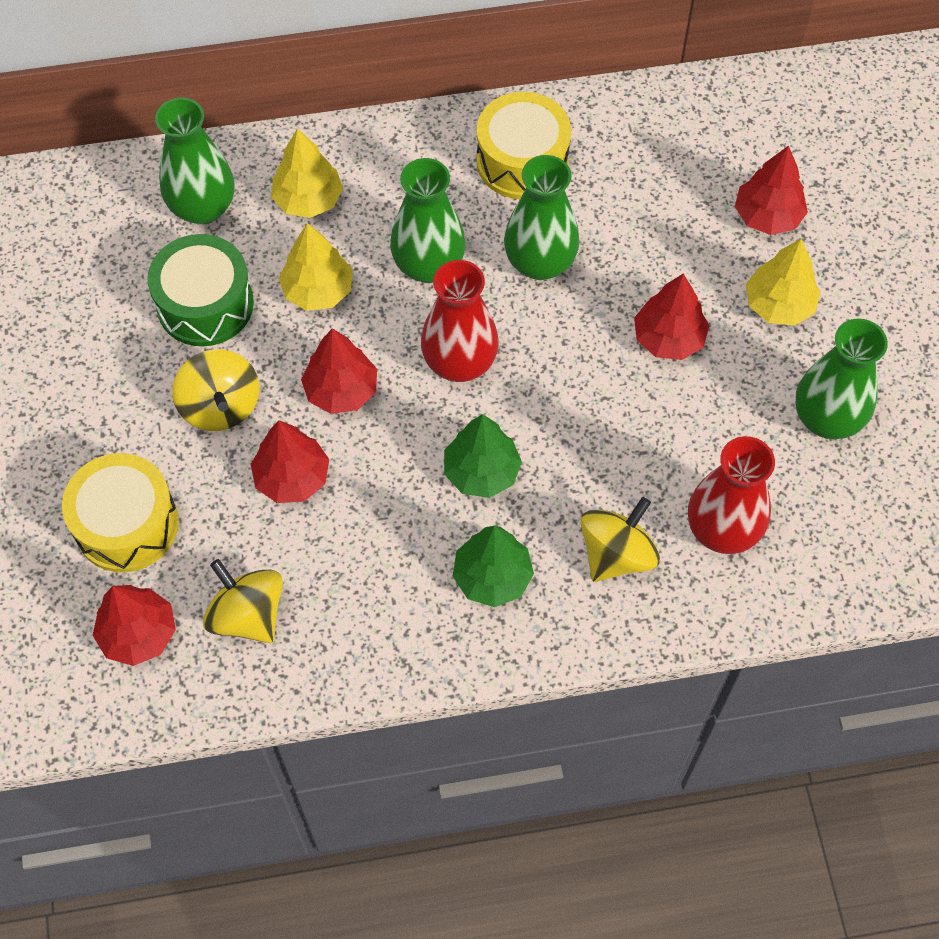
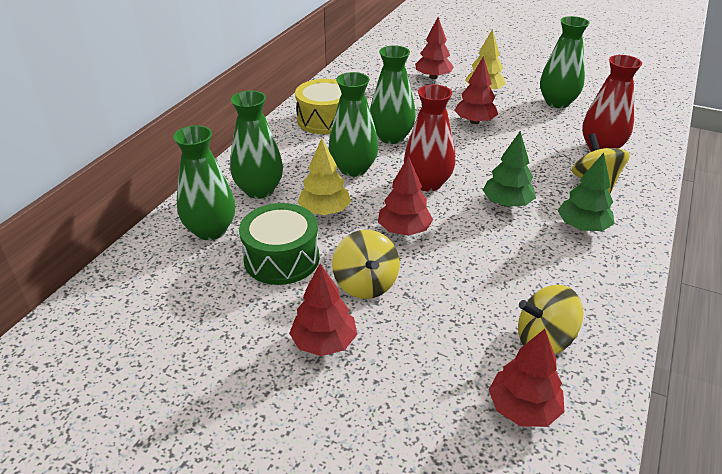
camera: 55 degrees left, 25 degrees down
(126, 524) = (420, 373): yellow drum -> none
(220, 406) = (365, 284): yellow spinning top -> yellow spinning top turned 60 degrees clockwise
(292, 477) = (449, 275): red tree -> red tree (324, 342)
(308, 200) = (259, 190): yellow tree -> green vase

